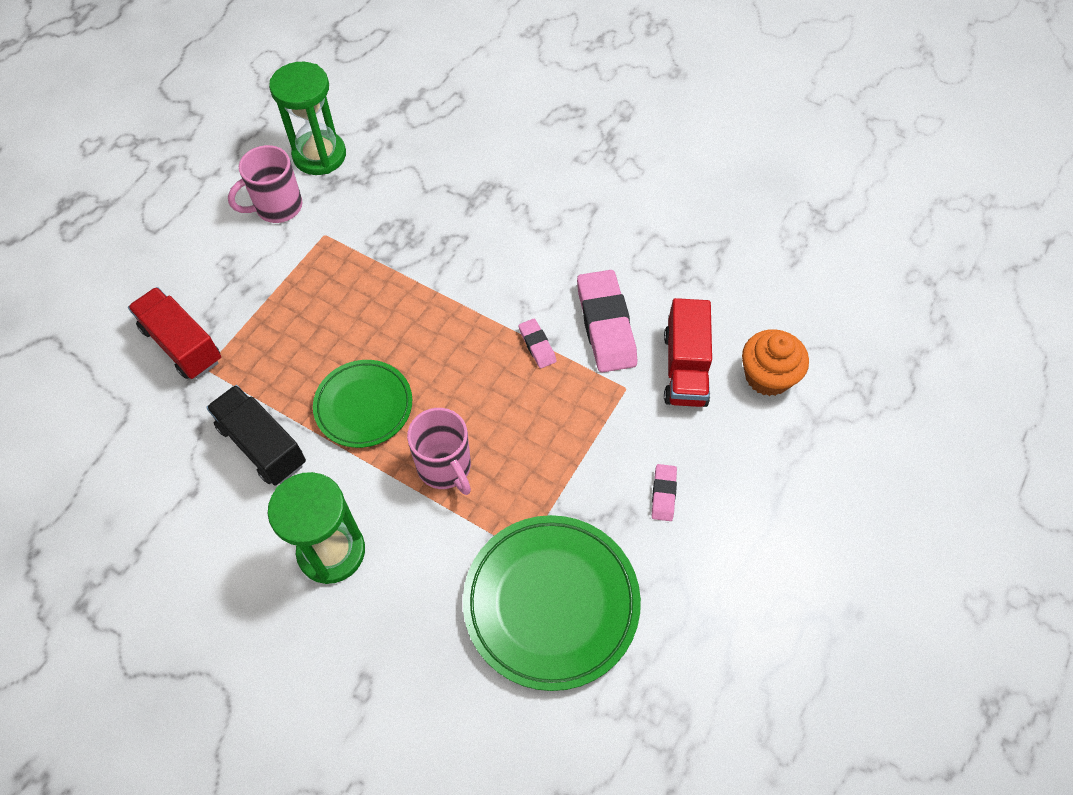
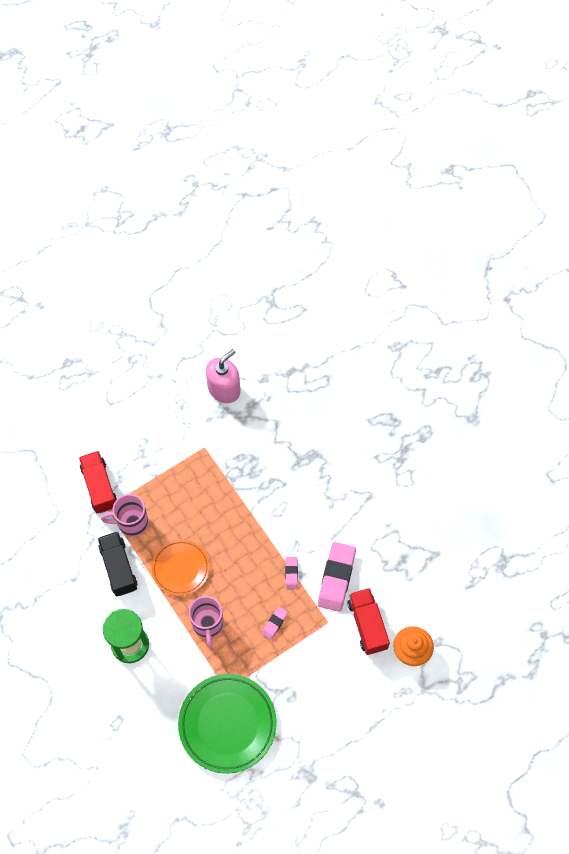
camera: 25 degrees right, 5 degrees up
(277, 207) = (185, 416): pink mug -> pink mug (131, 522)
(319, 155) = (224, 389): green hourglass -> pink soap dispenser
(364, 406) = (180, 568): green plate -> orange plate
(663, 494) = (315, 693): pink eraser -> pink eraser (274, 623)
(685, 368) = (367, 625): red truck -> red truck turned 135 degrees clockwise

